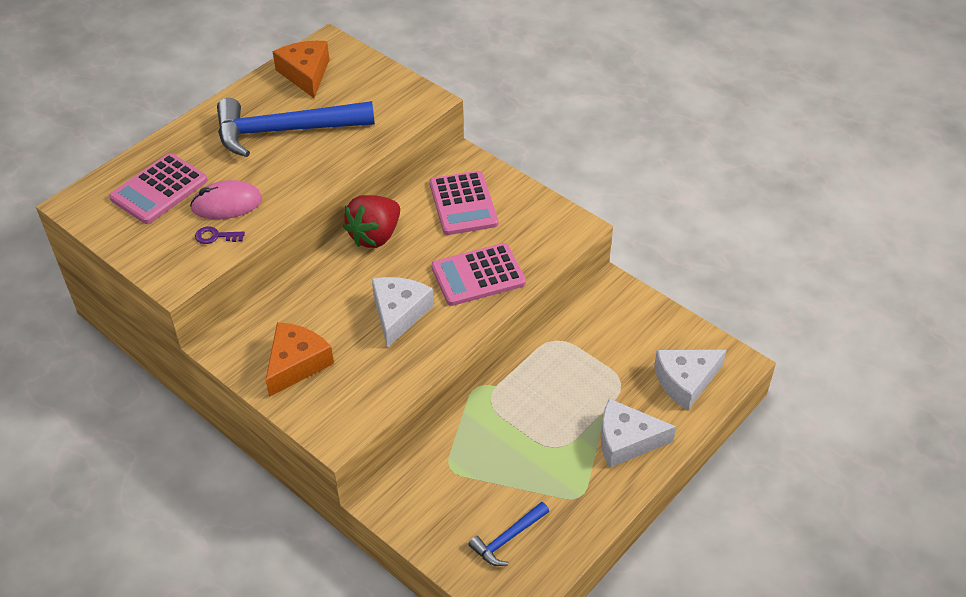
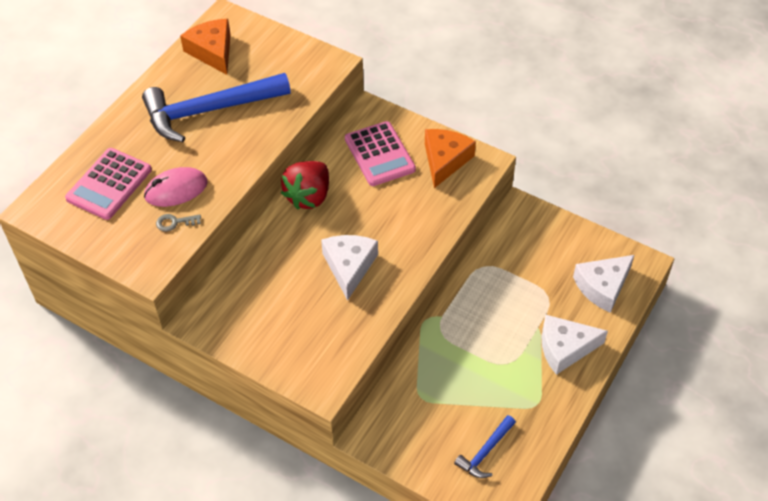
camera: 10 degrees left, 5 degrees up
(215, 236) = (174, 222): purple key -> grey key
(296, 364) = (270, 327): orange cheese -> orange cheese (445, 160)
(478, 275) = (410, 220): pink calculator -> none

